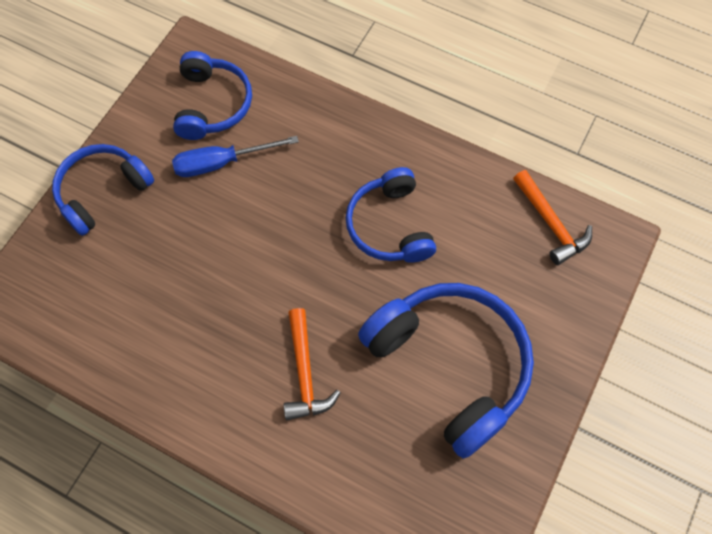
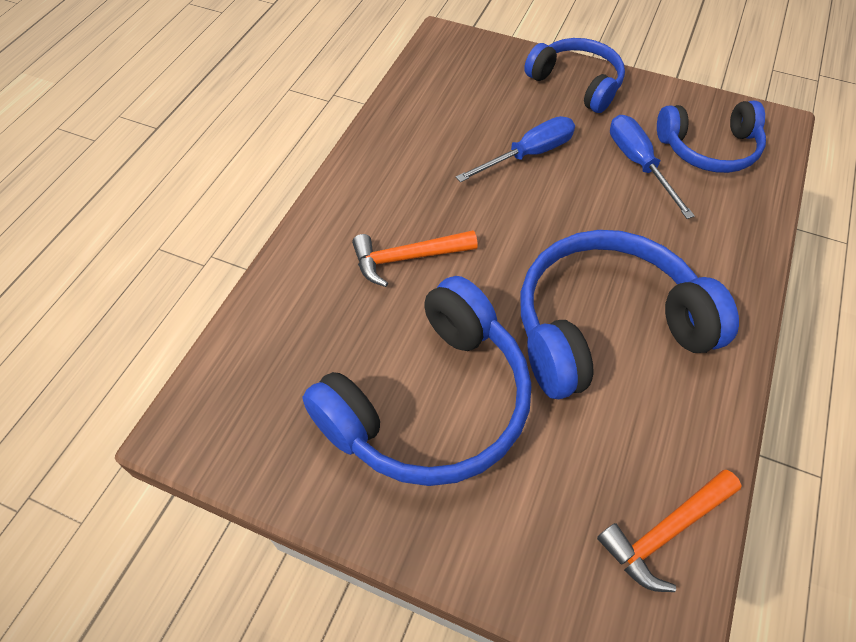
camera: 85 degrees right, 10 degrees down
(193, 252) = (528, 155): none -> blue screwdriver
(389, 226) = (605, 326): blue headphones -> blue headphones, size x1.60

